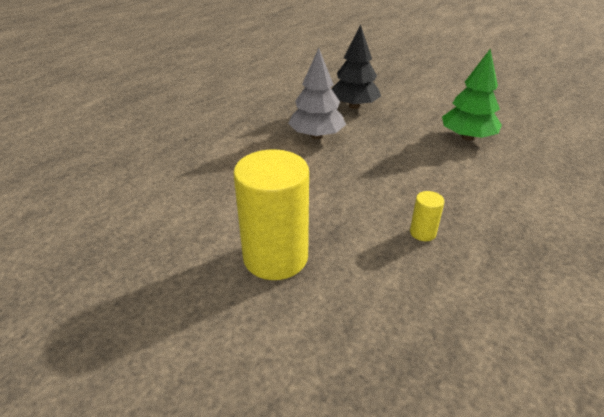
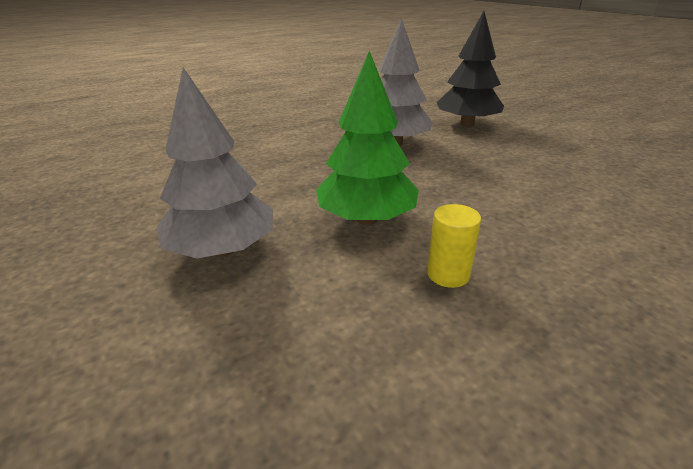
camera: 25 degrees right, 5 degrees down
(275, 257) = (223, 250): yellow cylinder -> grey tree
(467, 137) = (609, 177): green tree -> green tree (366, 219)

